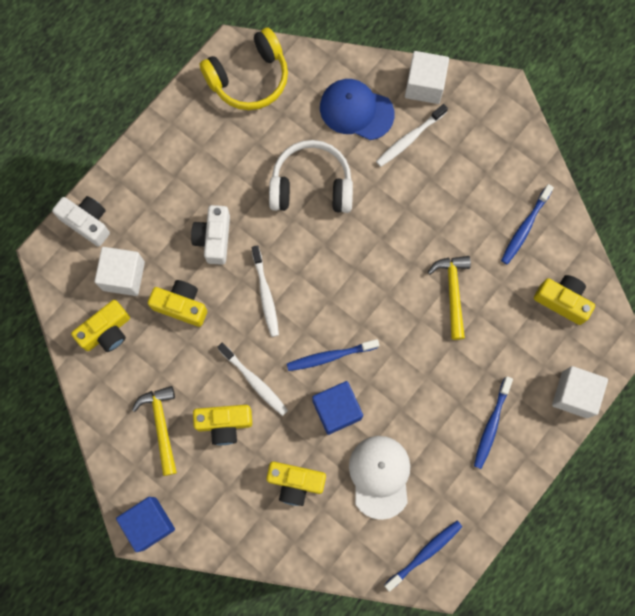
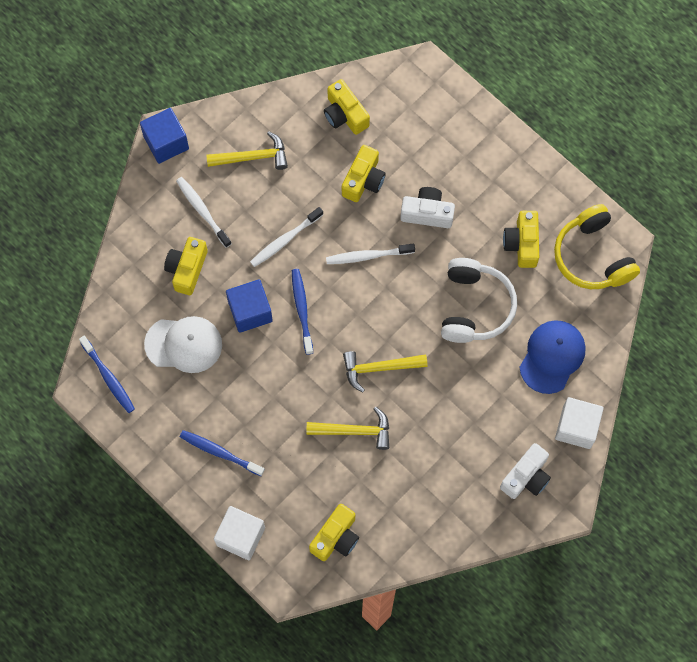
camera: 95 degrees right, 5 degrees down
(87, 222) = (452, 102): white camera -> white camera (526, 477)
(123, 276) = (397, 131): white cube -> none
(224, 424) = (248, 211): yellow camera -> yellow camera (522, 244)
(385, 273) = (379, 368): none -> yellow hammer
(409, 139) = (518, 406): white toothbrush -> white toothbrush (202, 211)
(525, 227) = (415, 510): blue toothbrush -> none

